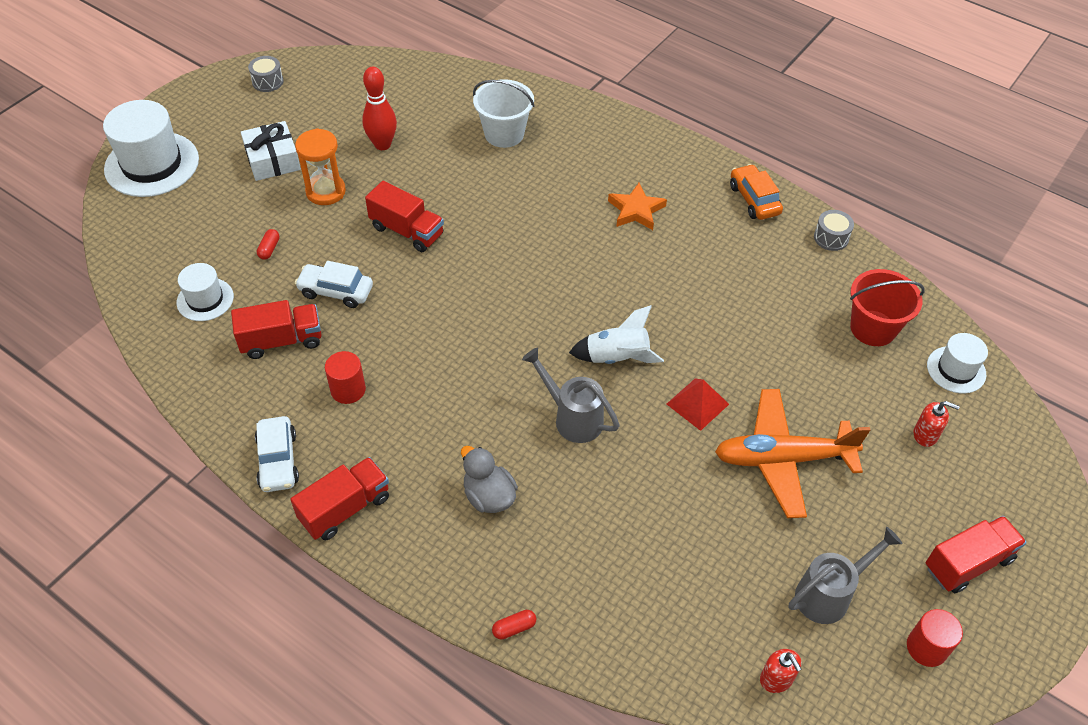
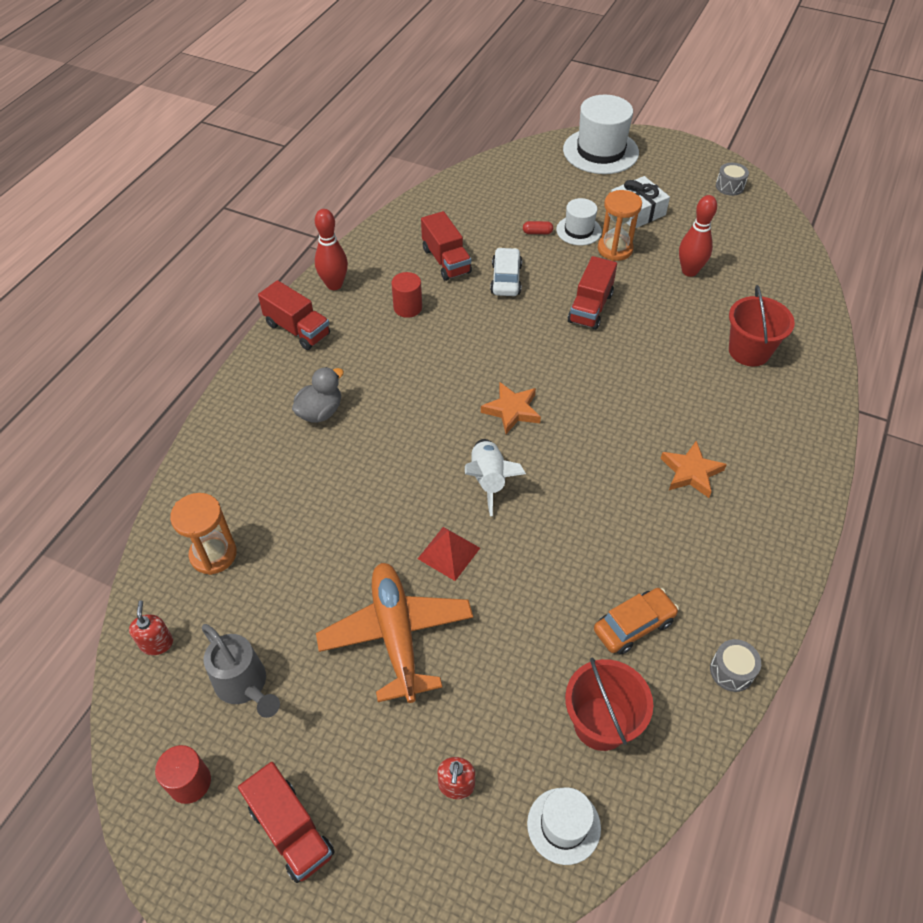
camera: 80 degrees right, 0 degrees up
(205, 299) = (474, 212): white hat -> white hat (578, 230)
(278, 461) = (334, 285): white car -> red bowling pin
(504, 134) = (749, 351): white bucket -> red bucket
(514, 628) = (201, 448): red capsule -> none
(531, 323) = (512, 410): none -> orange star
(573, 418) = (411, 456): grey watering can -> none
(670, 619) = (213, 554): none -> orange hourglass
(754, 199) = (759, 583): orange car -> orange car (633, 625)
(776, 679) = (157, 643): red soap dispenser -> red soap dispenser turned 120 degrees clockwise

